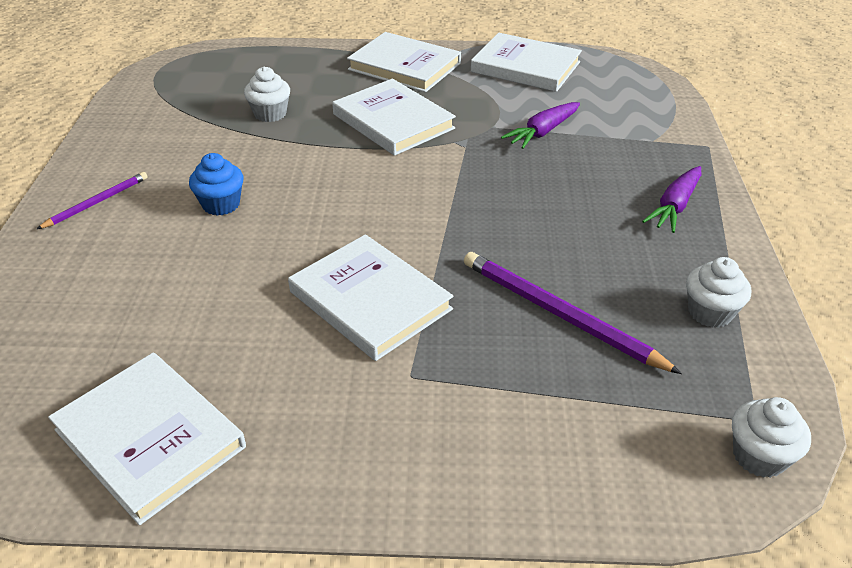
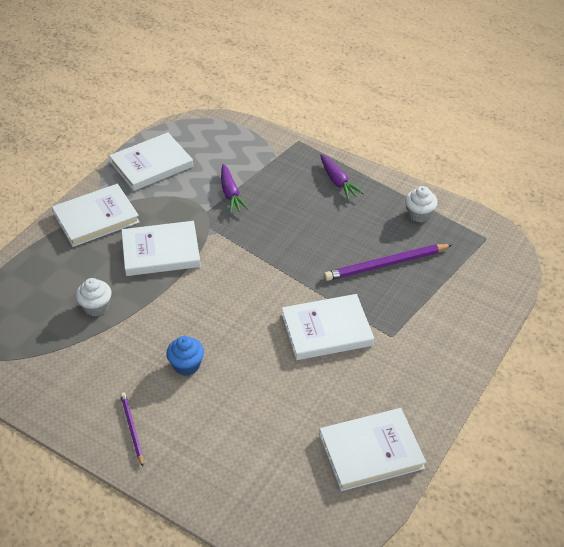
camera: 60 degrees left, 5 degrees up
(759, 456) = (504, 248): white cupcake -> none

